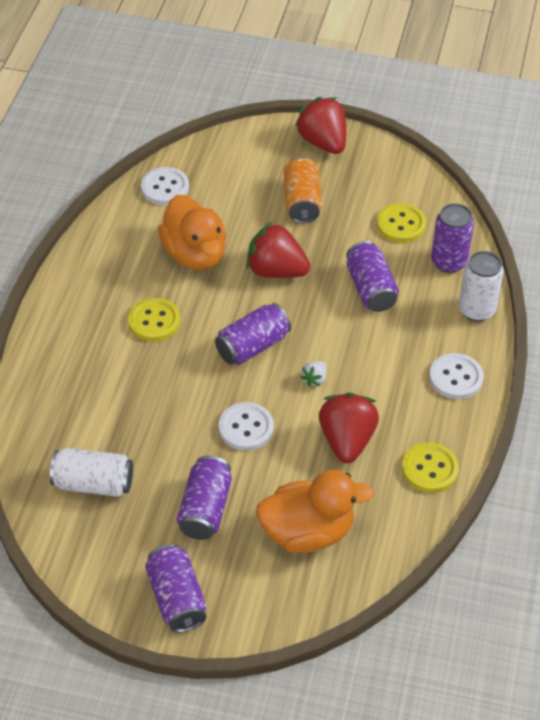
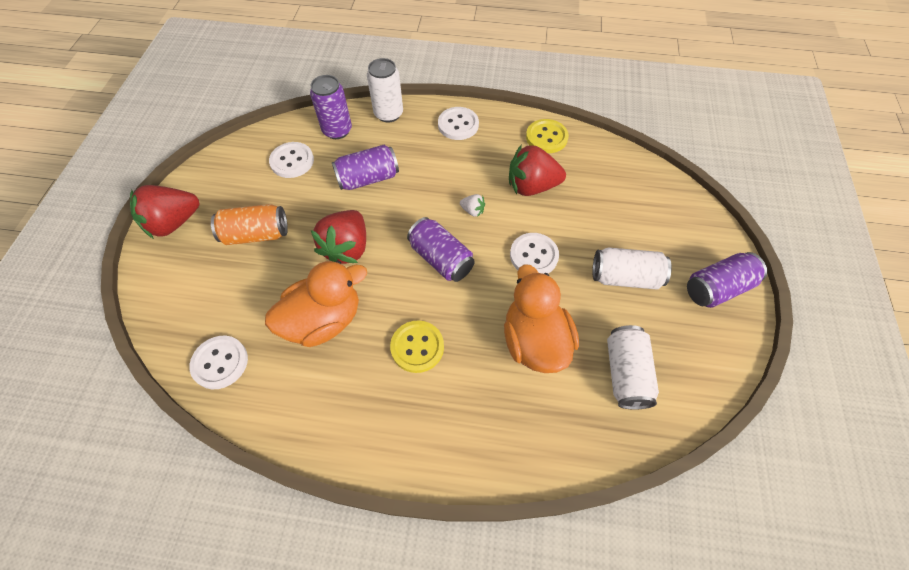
camera: 95 degrees left, 10 degrees up
(205, 509) = (625, 277): purple can -> white can
(308, 532) = (624, 206): orange duck -> orange duck (534, 341)
(401, 224) = (292, 161): yellow button -> white button

